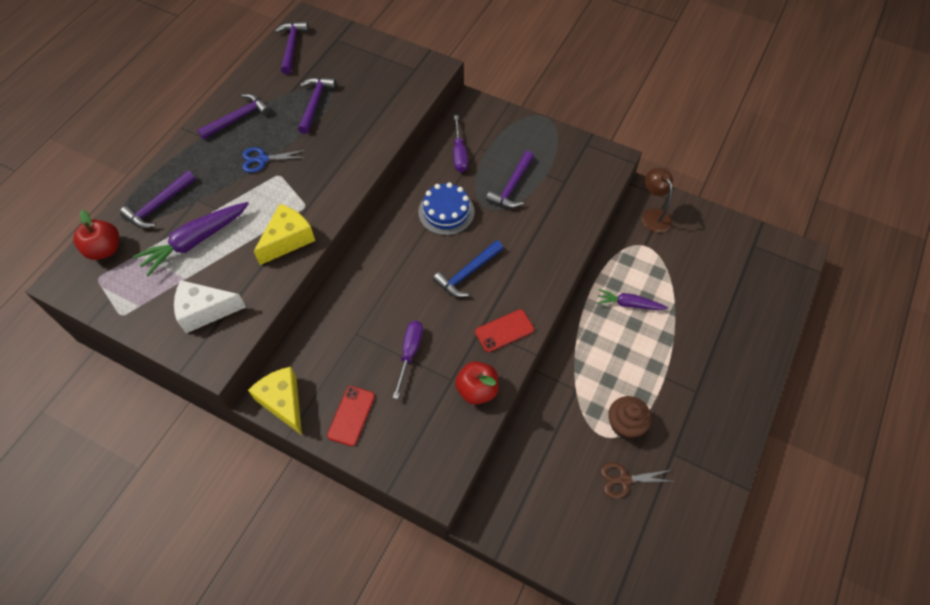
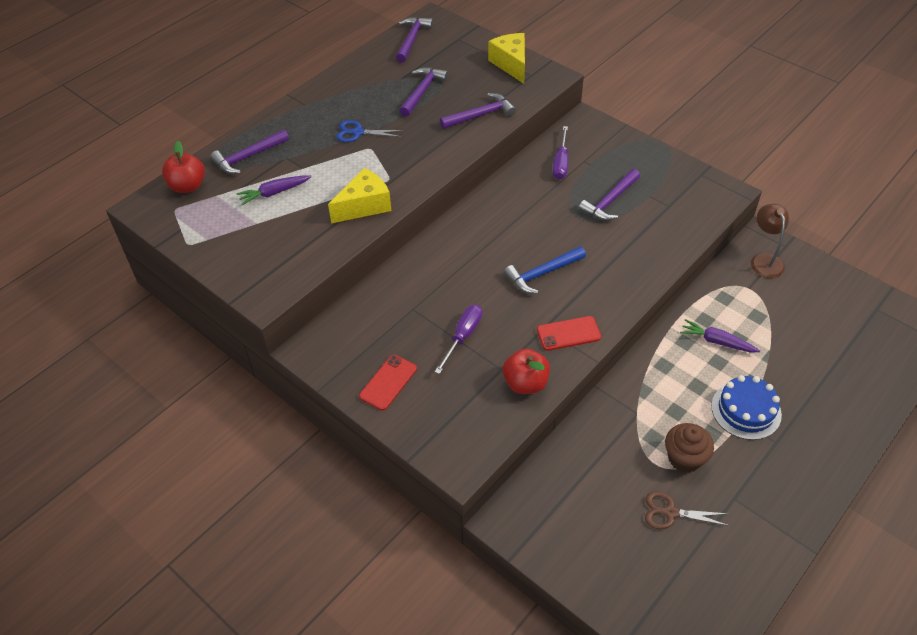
camera: 15 degrees right, 10 degrees down
(195, 241) = (274, 193): purple carrot -> purple carrot, size x0.62
(205, 311) = (268, 254): white cheese -> none
(238, 118) = (343, 94): purple hammer -> purple hammer (480, 115)
(283, 402) = (323, 357): yellow cheese -> yellow cheese (511, 64)
(446, 212) = (533, 214): blue cake -> blue cake (746, 410)

